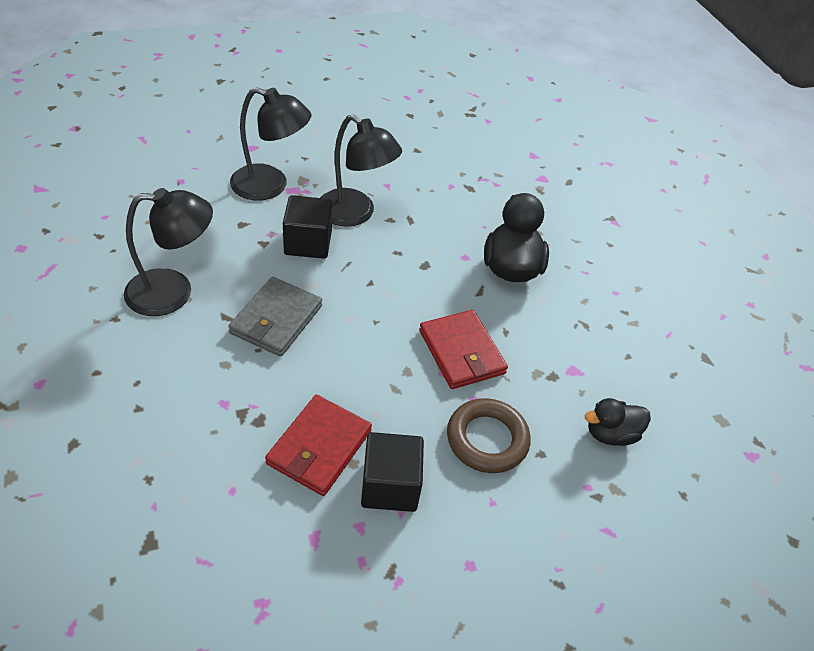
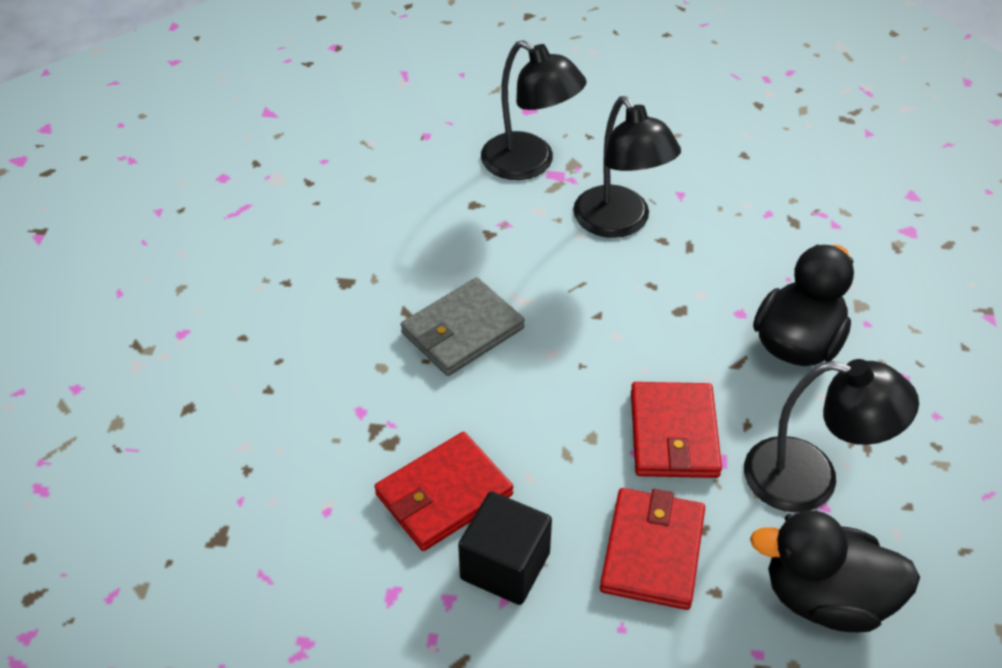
camera: 30 degrees right, 0 degrees up
(173, 292) = (361, 267): black lamp -> black lamp (810, 479)
(308, 243) = (543, 246): black cube -> none
(487, 439) = (652, 551): brown ring -> red wallet
(610, 434) = (826, 598): black duck -> black duck, size x1.62

